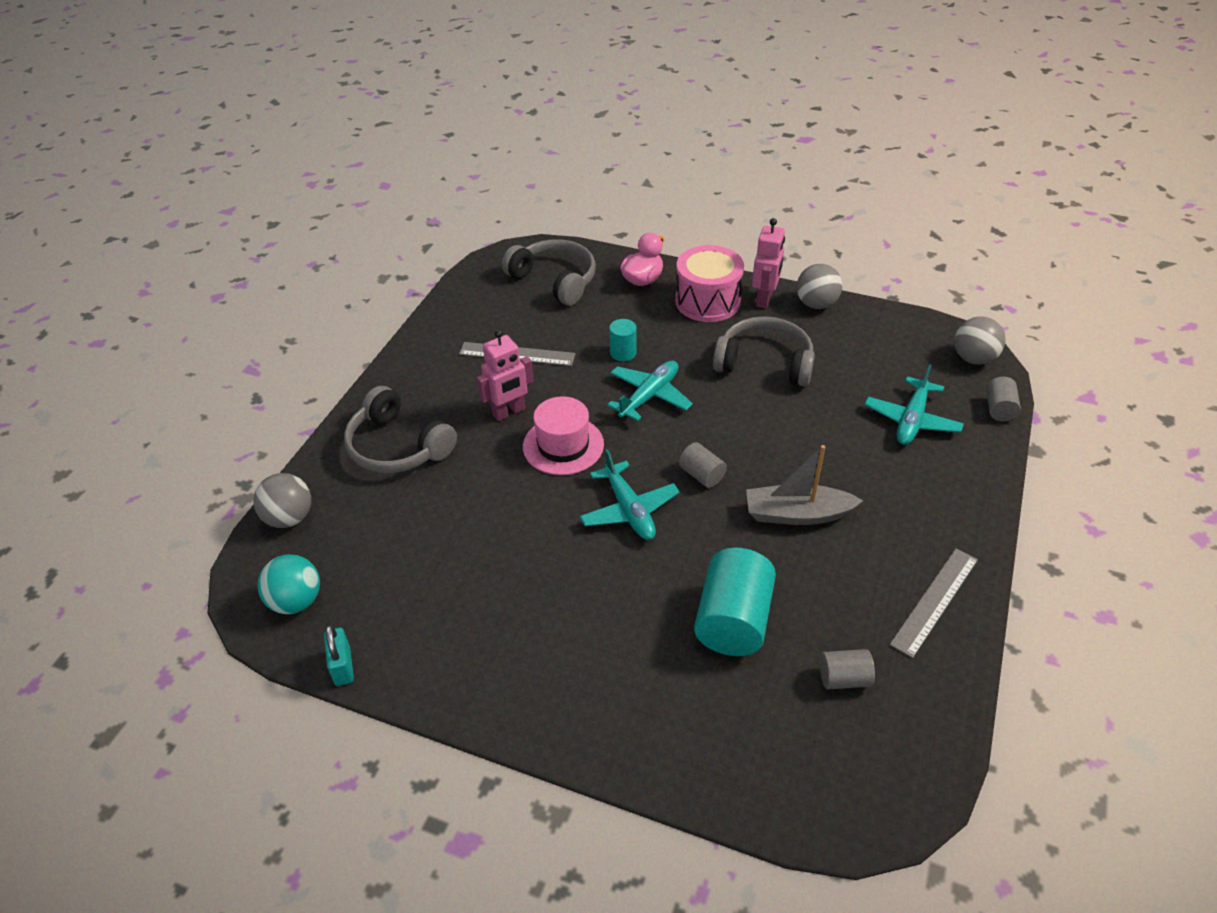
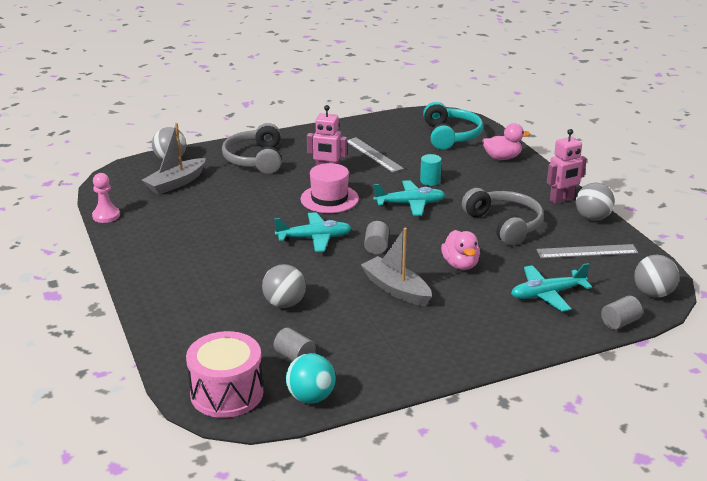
camera: 45 degrees right, 15 degrees down
(296, 601) = (126, 186): turquoise ball -> turquoise ball (311, 397)
(342, 666) = (106, 216): turquoise padlock -> pink pawn
(354, 549) = (176, 183): none -> grey boat
(555, 280) = (451, 136): grey headphones -> turquoise headphones
(629, 510) = (314, 238): turquoise plane -> turquoise plane turned 120 degrees counterclockwise
(707, 301) = (523, 184): pink drum -> pink drum (227, 393)
(733, 620) = (284, 304): turquoise cylinder -> grey ball
(801, 439) = (460, 265): none -> pink duck
(935, 601) = (401, 365): grey ruler -> grey ruler (587, 251)

